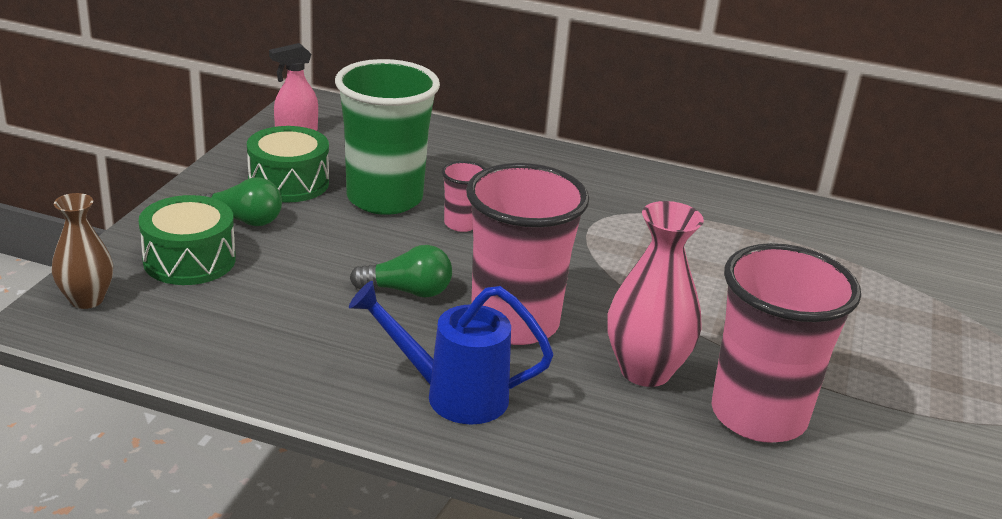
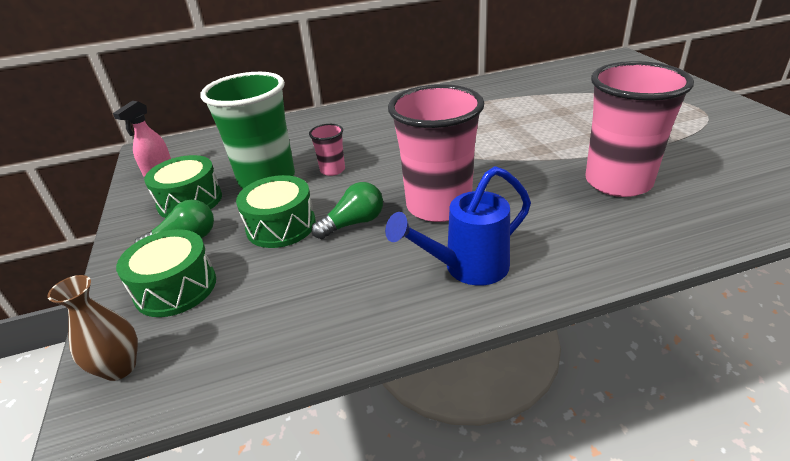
camera: 30 degrees left, 5 degrees up
(339, 255) = (281, 226): none -> green drum
(645, 371) = (538, 192): pink vase -> none

